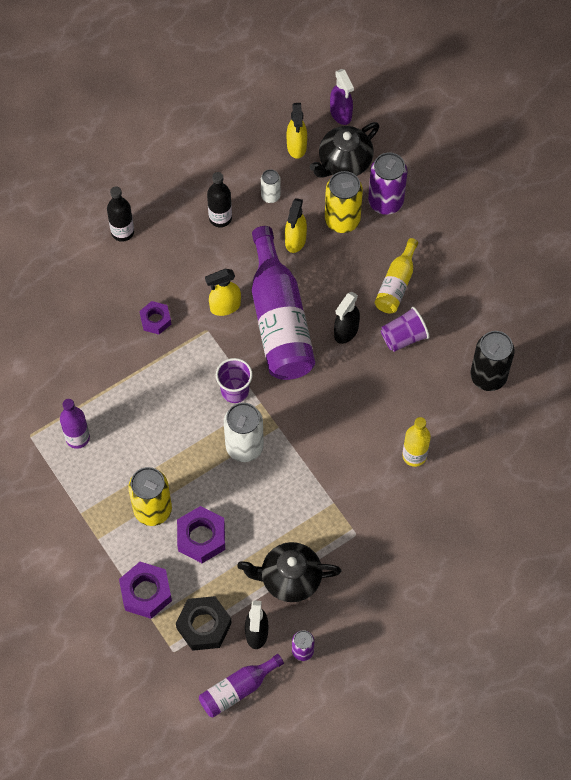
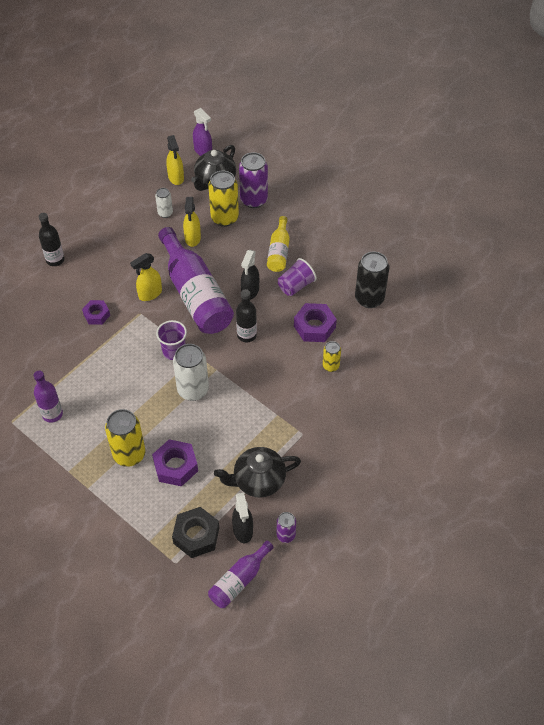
camera: 15 degrees left, 10 degrees down
(146, 592) = (139, 521): purple nut -> purple nut (314, 326)
(220, 218) = (130, 235): black bottle -> black bottle (246, 335)
(414, 456) = (330, 366): yellow bottle -> yellow can

